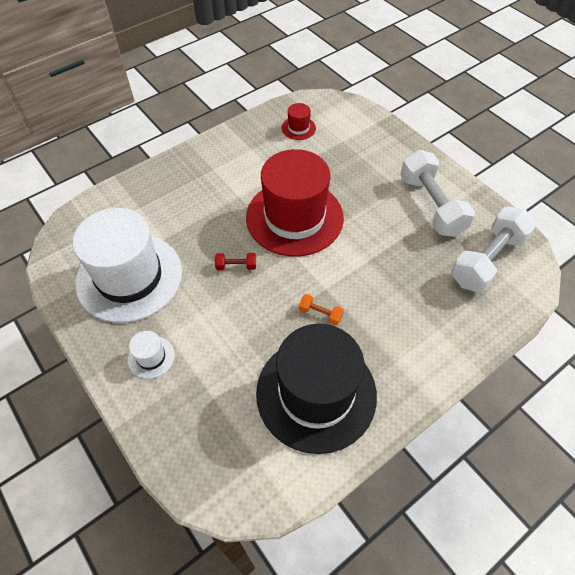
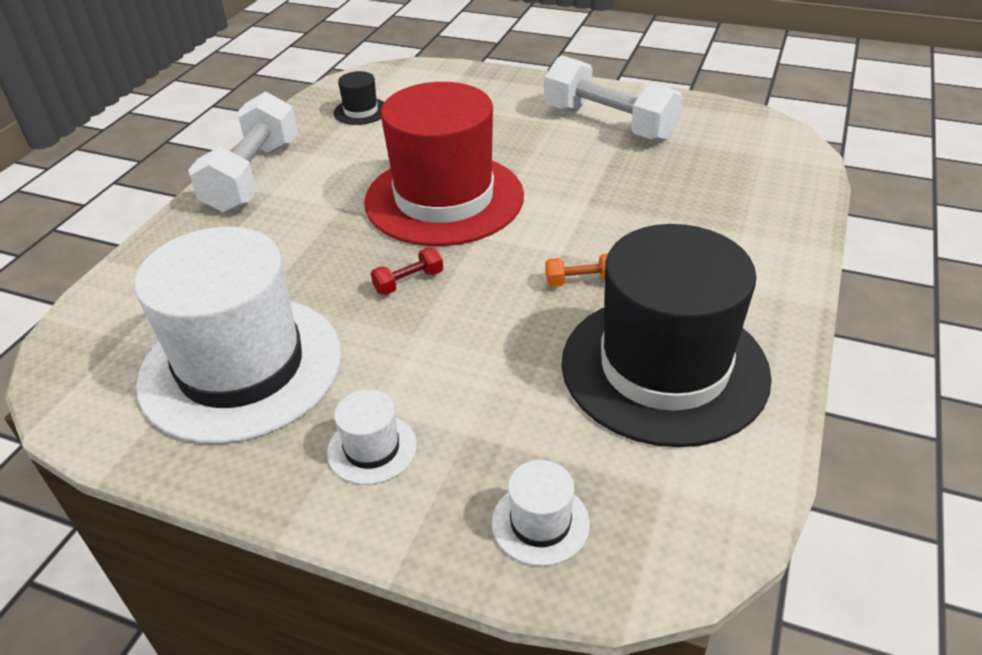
camera: 30 degrees left, 15 degrees down
(190, 442) = (540, 523): none -> white hat
(298, 128) = (361, 111): red hat -> black hat
(487, 260) = (726, 147): white dumbbell -> white dumbbell (253, 176)

